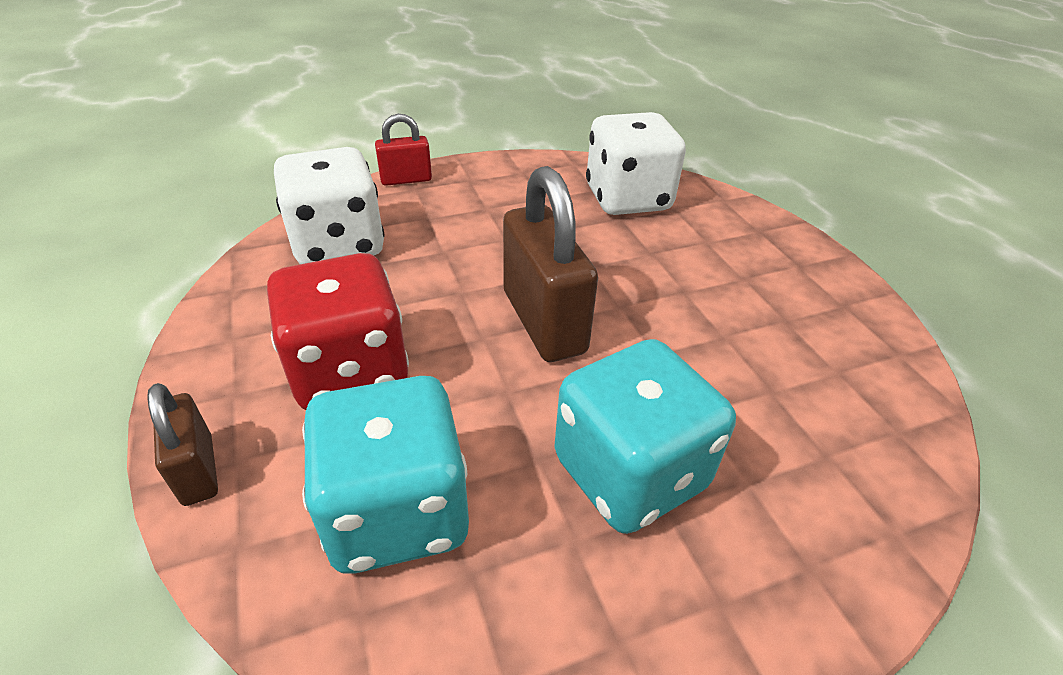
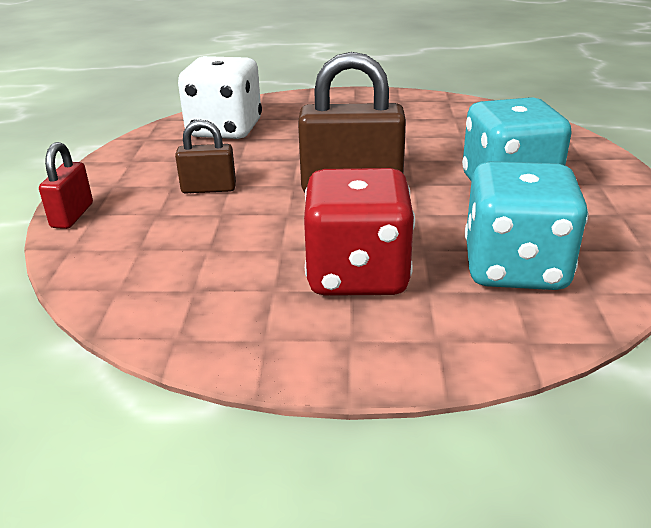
camera: 65 degrees left, 10 degrees down
(198, 470) = (441, 360): brown padlock -> brown padlock (209, 189)
(338, 245) = (156, 265): white dice -> none

